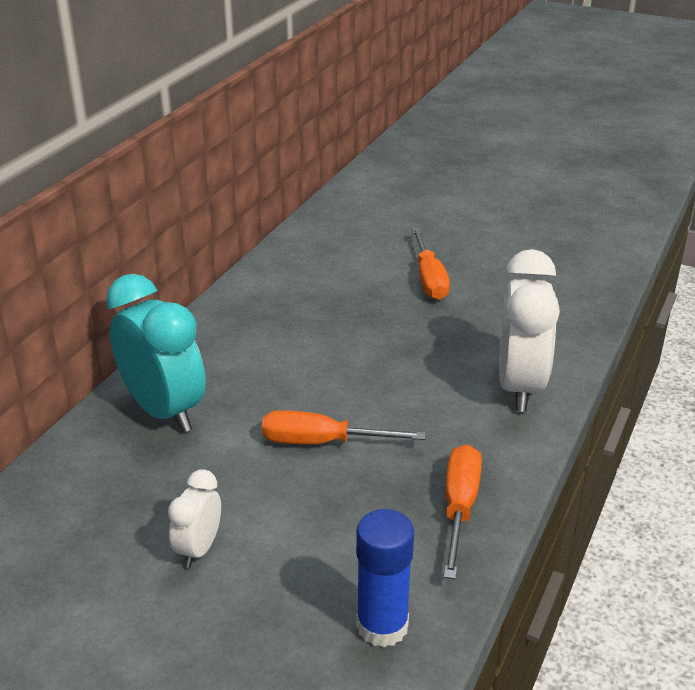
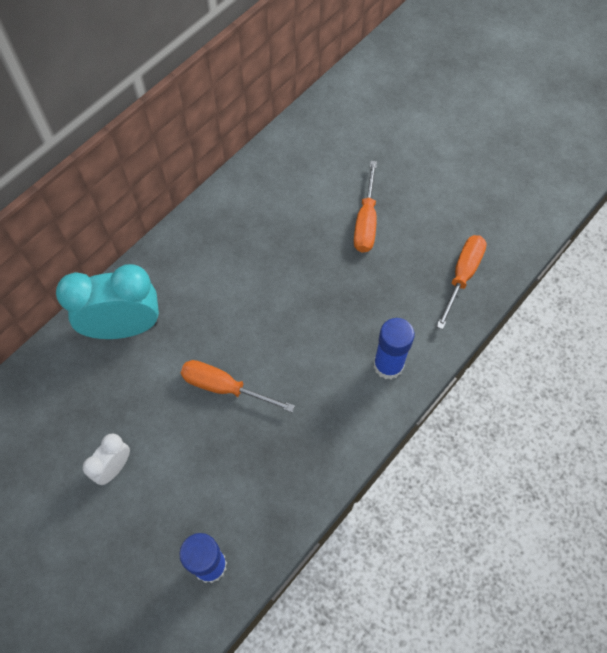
camera: 15 degrees right, 30 degrees up
(164, 411) = (124, 327): turquoise clock -> turquoise clock turned 75 degrees counterclockwise
(459, 508) = (297, 476): orange screwdriver -> orange screwdriver (462, 276)
(520, 387) = (388, 365): white clock -> blue glue stick

